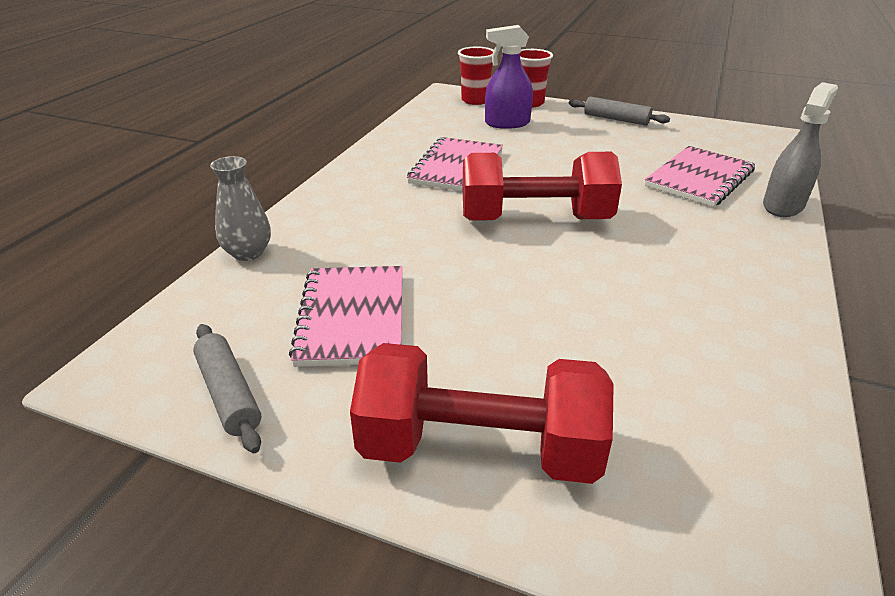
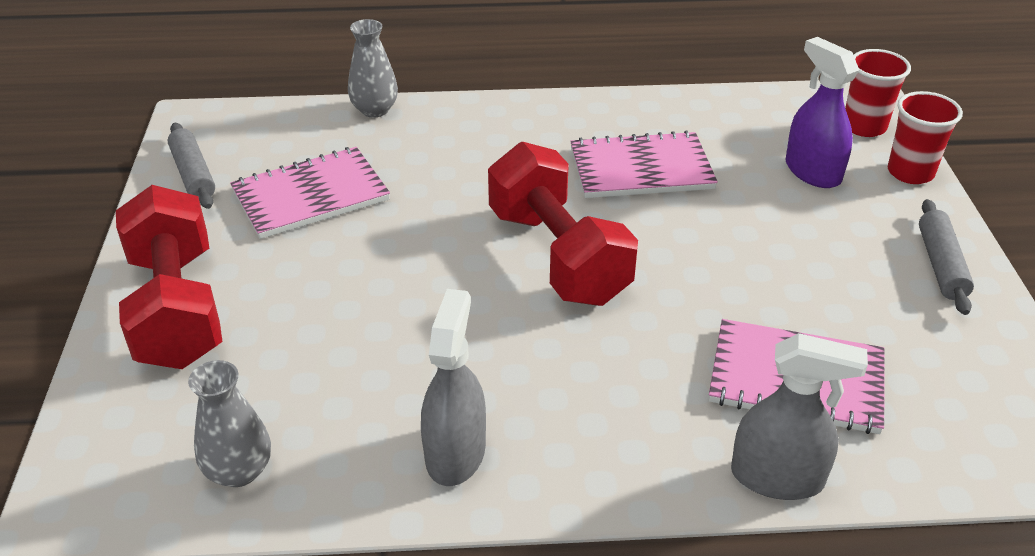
camera: 65 degrees right, 5 degrees up
(229, 394) = (193, 174): grey rolling pin -> grey rolling pin turned 60 degrees counterclockwise
(746, 313) = (455, 453): none -> grey spray bottle
(753, 442) = (239, 471): none -> grey vase

